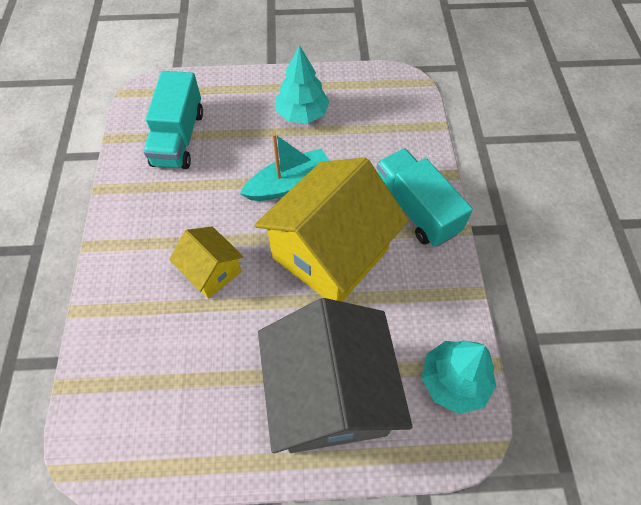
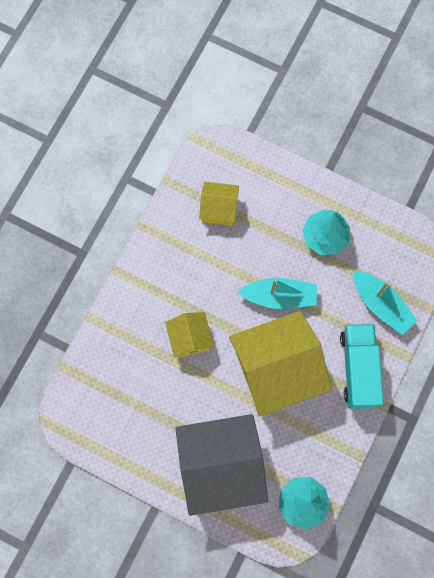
camera: 30 degrees right, 15 degrees up
(179, 138) = (219, 209): turquoise truck -> yellow house
(330, 395) = (221, 466): grey house -> grey house turned 60 degrees clockwise
(396, 143) = (381, 305): none -> turquoise boat

